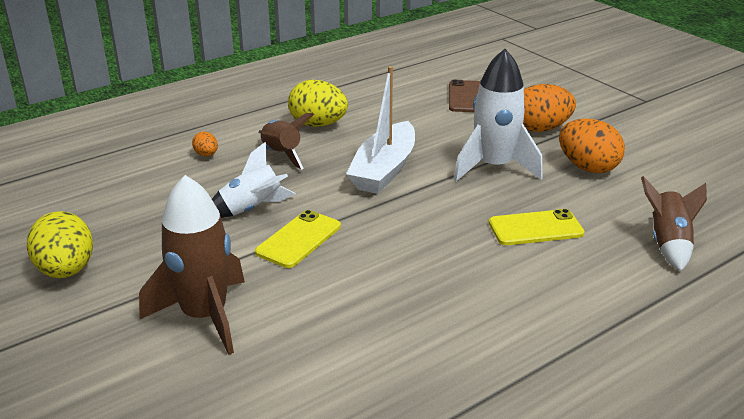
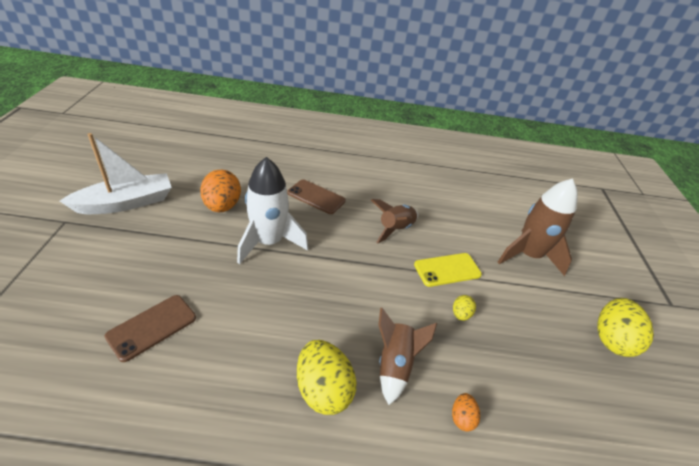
camera: 145 degrees left, 10 degrees up
(252, 209) = (460, 314): white rocket -> yellow egg
(384, 170) = (337, 289): white boat -> white boat (126, 203)
(535, 228) = (316, 197): yellow phone -> brown phone
(541, 129) = (181, 249): orange egg -> none
(668, 244) = (276, 158): brown rocket -> brown rocket (395, 229)

